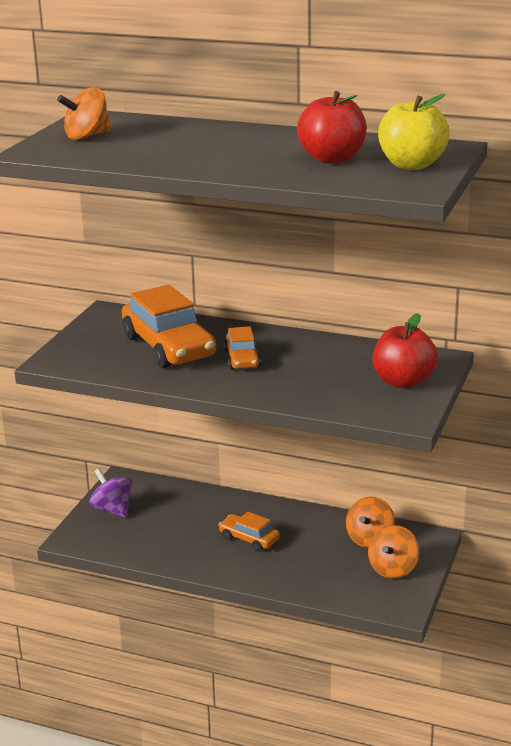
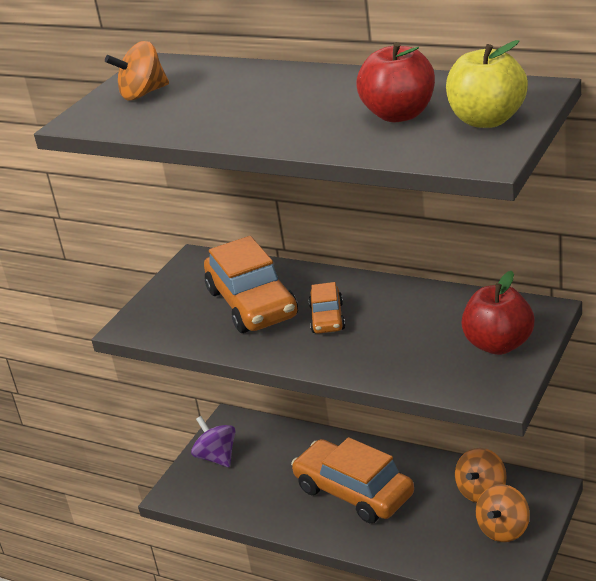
camera: 10 degrees right, 5 degrees up
(249, 539) = (353, 492): orange car -> orange car, size x1.93

